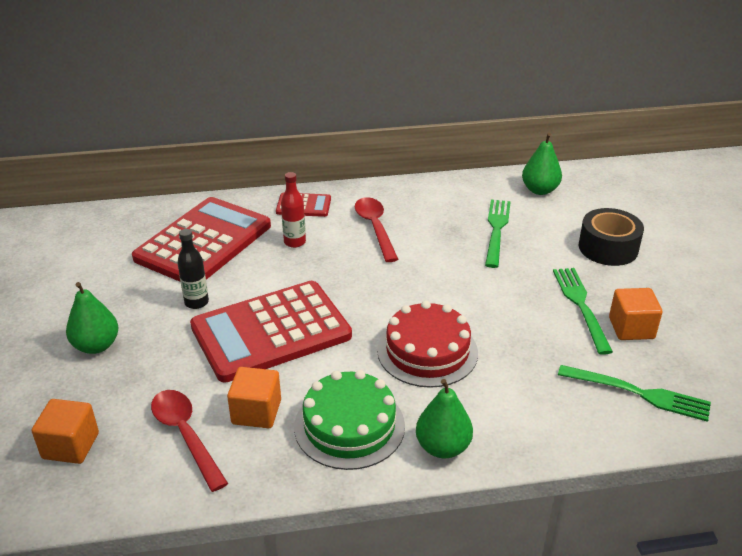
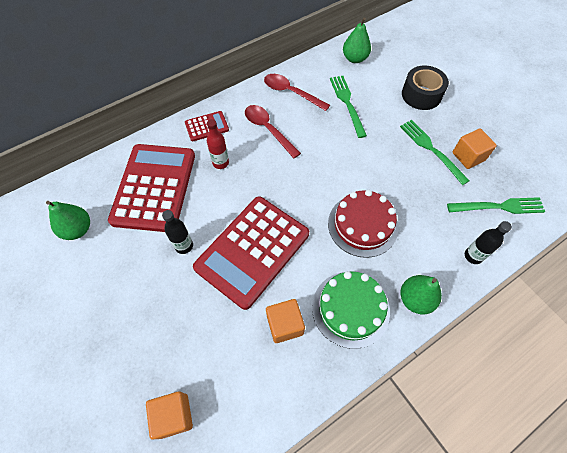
camera: 25 degrees left, 25 degrees up
(96, 346) = (134, 317): green pear -> green pear (78, 229)
(185, 435) = (249, 367): red spoon -> red spoon (291, 92)
(560, 432) = (473, 256): none -> black bottle

